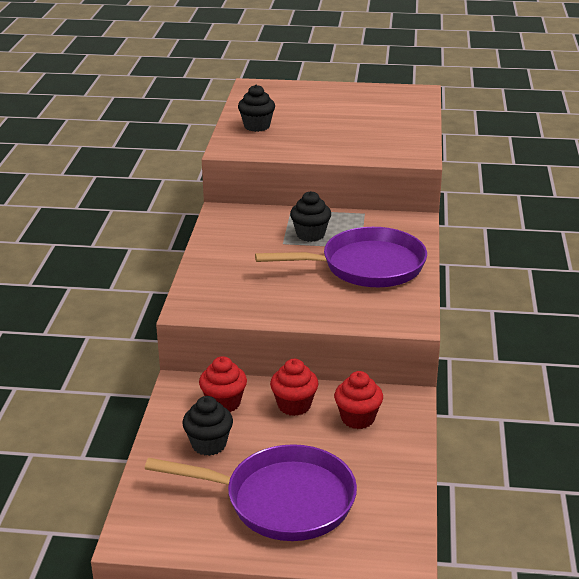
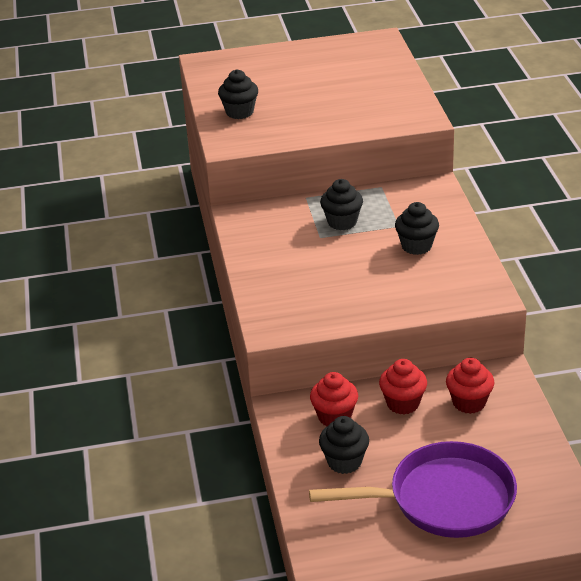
camera: 15 degrees left, 5 degrees up
(366, 266) = (416, 246): purple pan -> black cupcake

